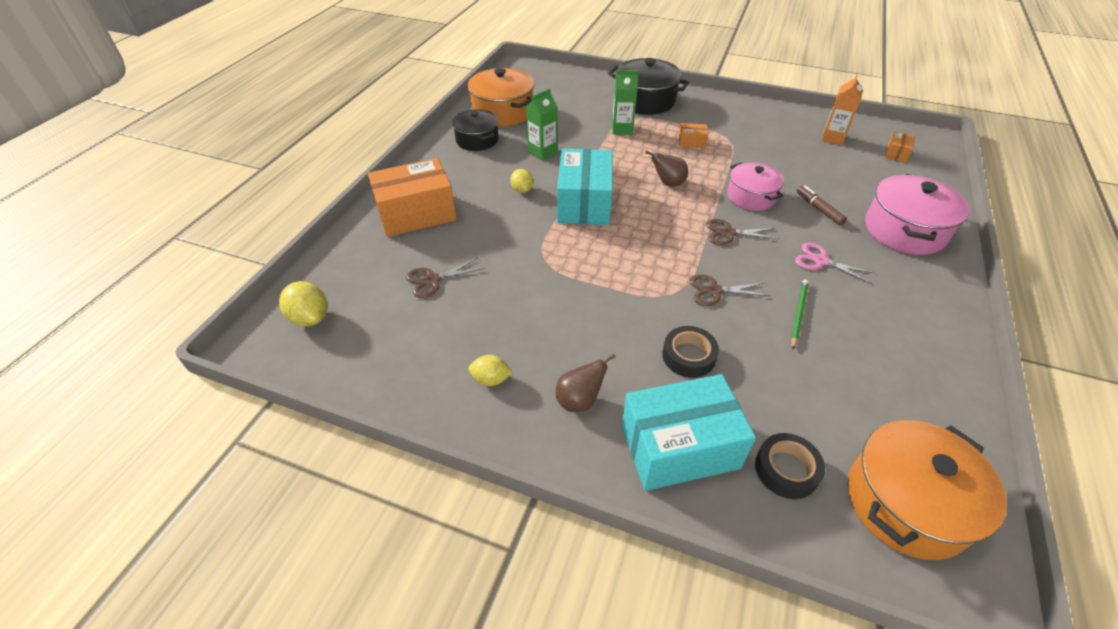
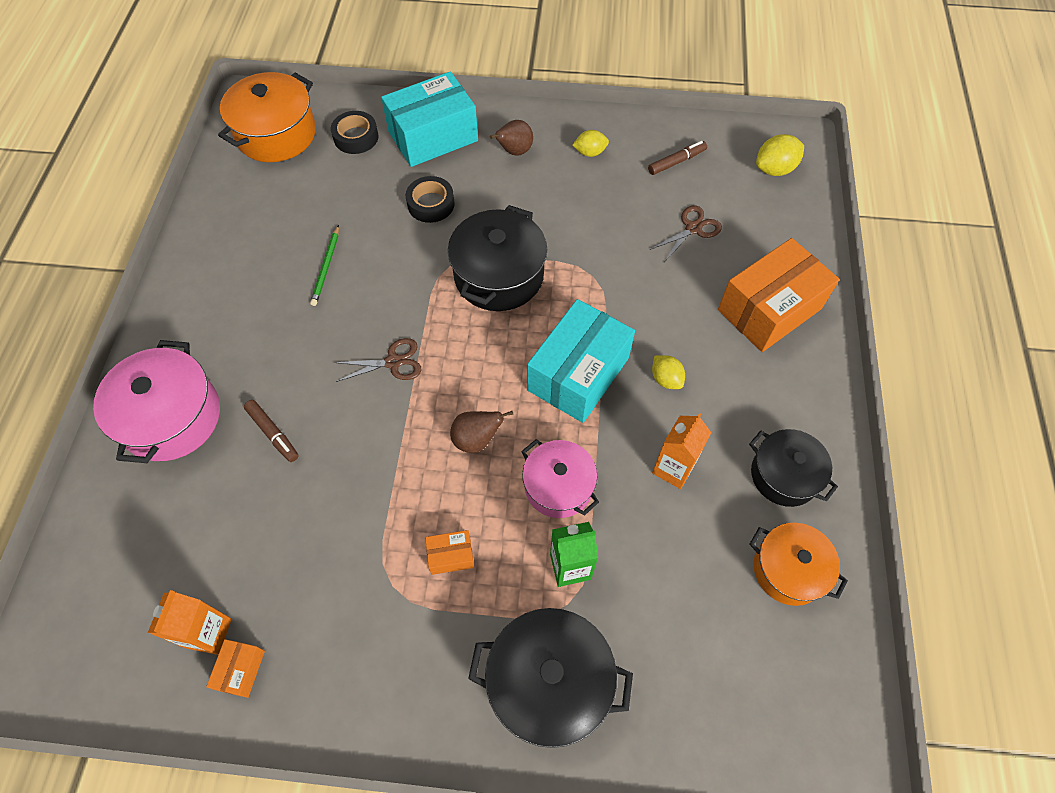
camera: 165 degrees right, 15 degrees up
(310, 318) = (774, 169): yellow lemon -> yellow lemon turned 60 degrees counterclockwise
(402, 347) = (676, 162): none -> brown marker
(503, 112) = (788, 570): orange pot -> orange pot, size x0.66
(542, 152) = (673, 468): green carton -> orange carton
(584, 203) = (578, 374): turquoise box -> turquoise box turned 45 degrees clockwise
(629, 276) = (498, 275): none -> black pot
(714, 291) = (409, 276): brown scissors -> none
(751, 197) = (362, 438): pink pot -> pink pot (558, 486)
(820, 261) = (290, 342): pink scissors -> none
(896, 153) = (112, 608): orange box -> orange box (241, 670)

